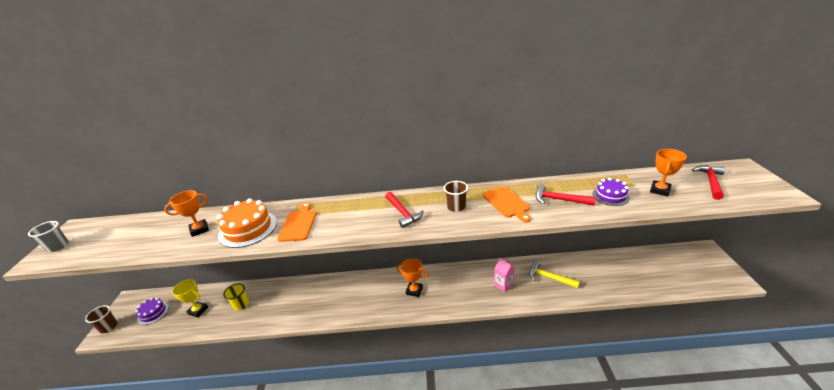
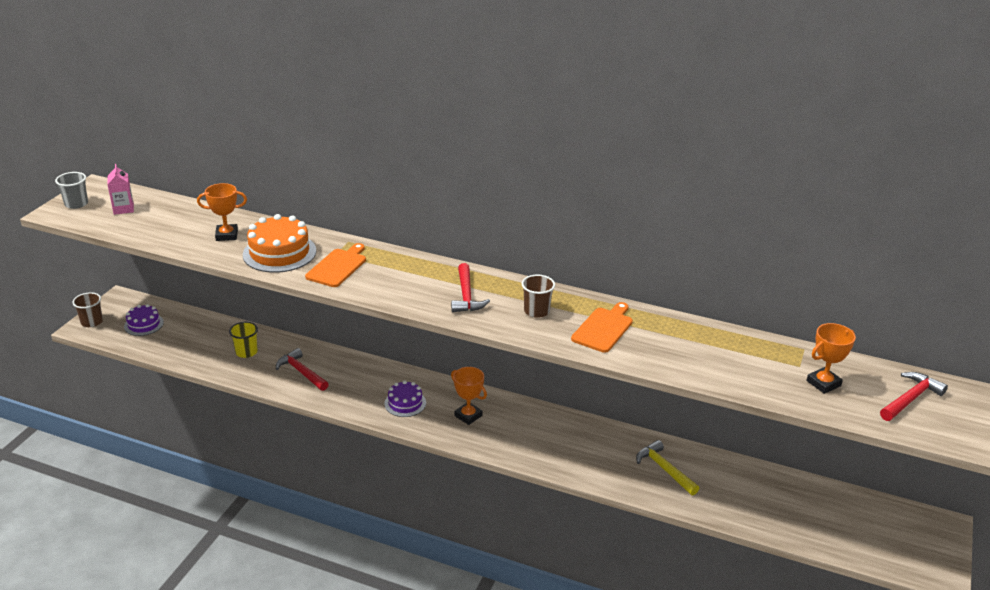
camera: 20 degrees right, 0 degrees up
(198, 310) = (195, 340): yellow trophy -> none
(503, 284) = (593, 453): pink carton -> pink carton (123, 209)
(507, 203) = (603, 328): orange cutting board -> orange cutting board turned 150 degrees counterclockwise
(559, 200) = (674, 348): red hammer -> red hammer (301, 372)
(610, 196) = (747, 366): purple cake -> purple cake (405, 403)

